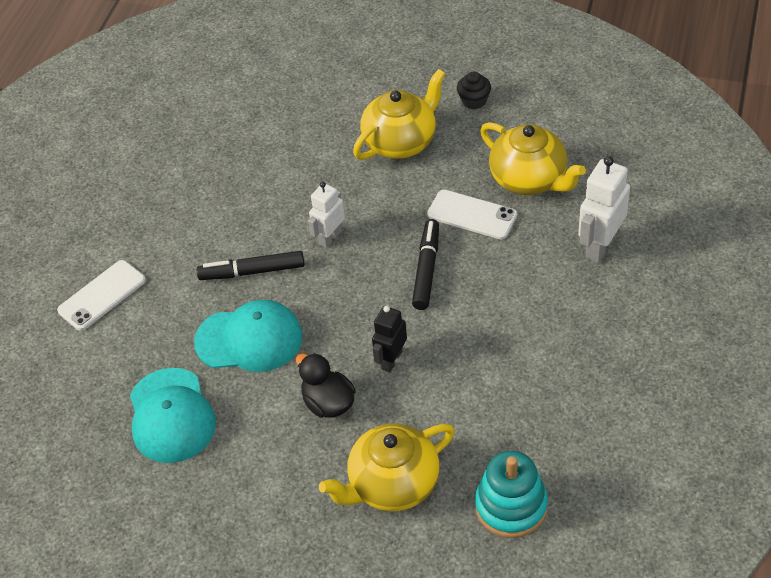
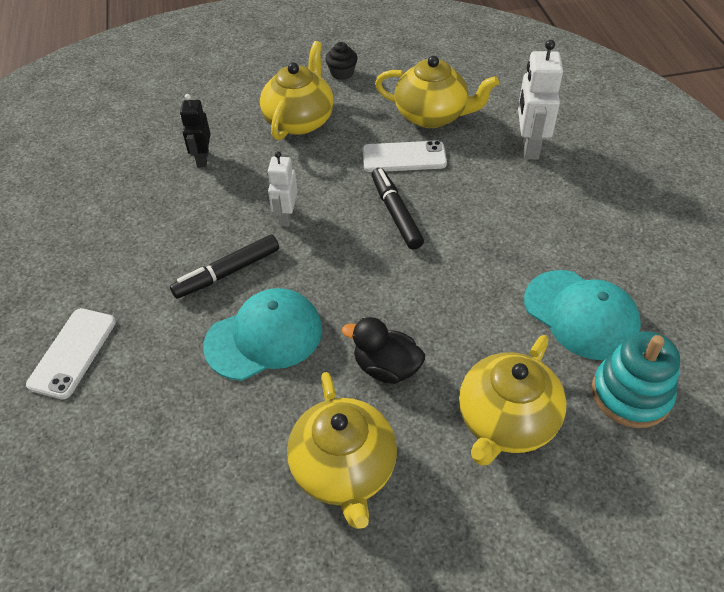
camera: 30 degrees left, 0 degrees up
(171, 416) = (225, 449): turquoise cap -> turquoise cap (581, 314)
(246, 467) = (344, 470): none -> yellow teapot
(391, 360) = (420, 303): black robot -> black robot (202, 159)

